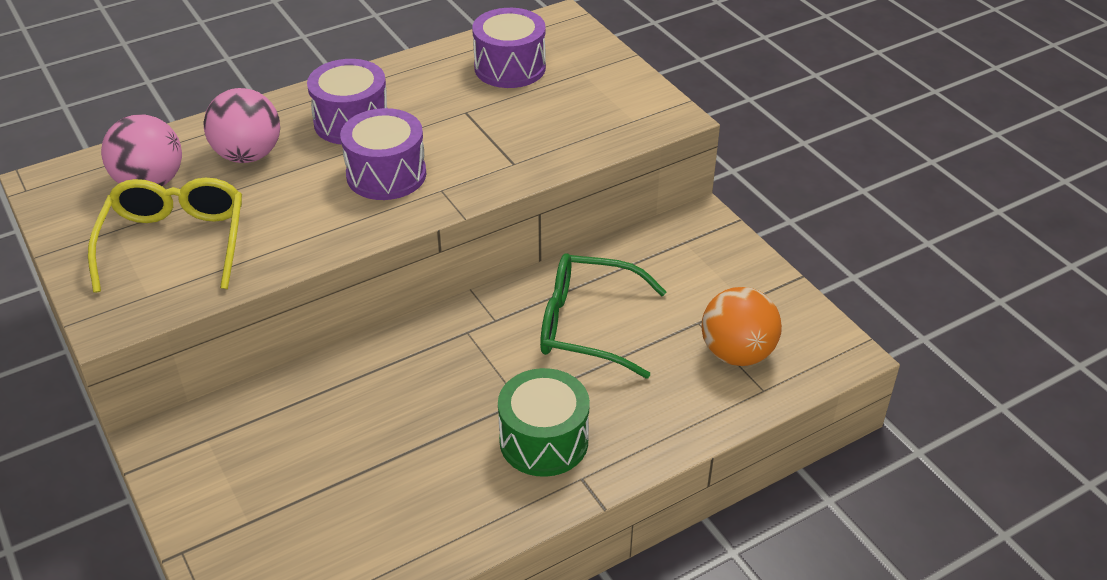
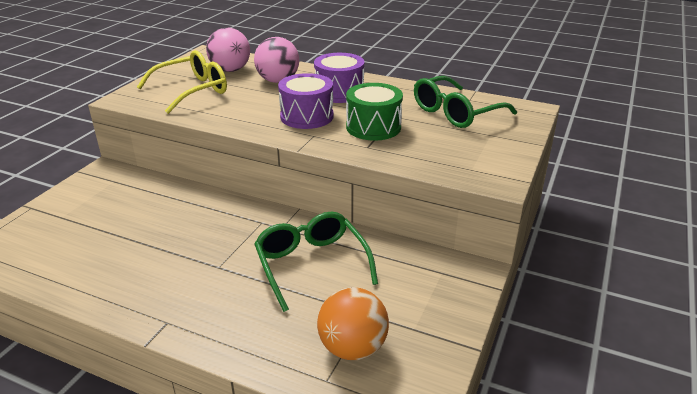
camera: 55 degrees right, 10 degrees down
(510, 67) = (456, 112): purple drum -> green glasses
(544, 441) = (190, 291): green drum -> green drum (373, 127)

